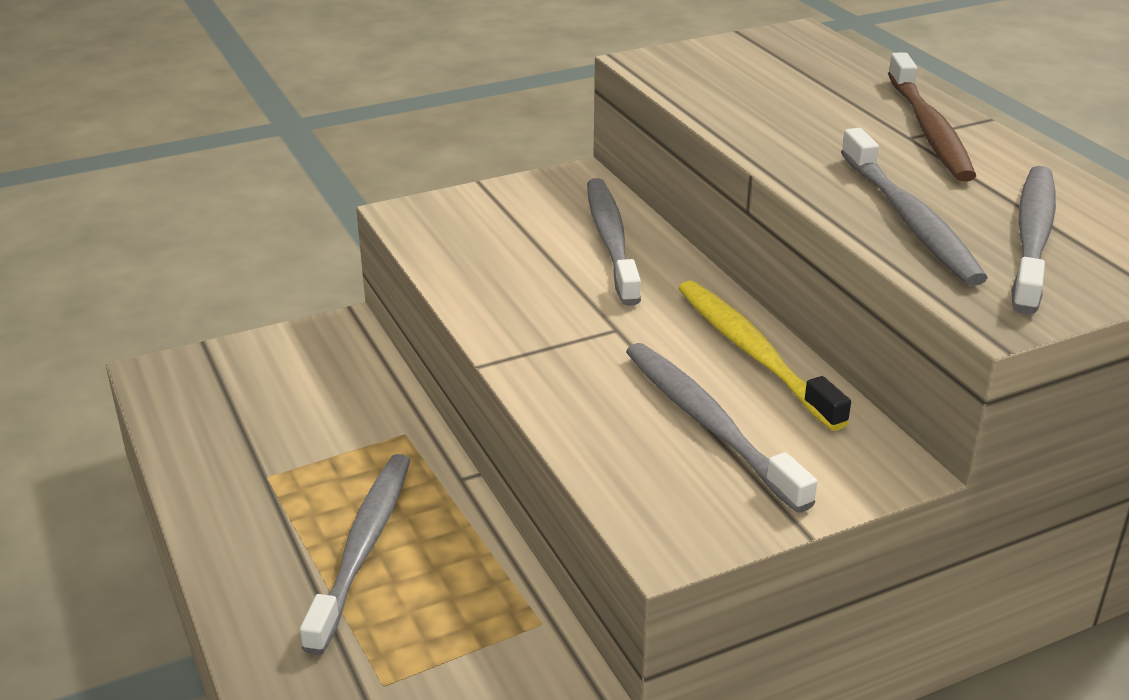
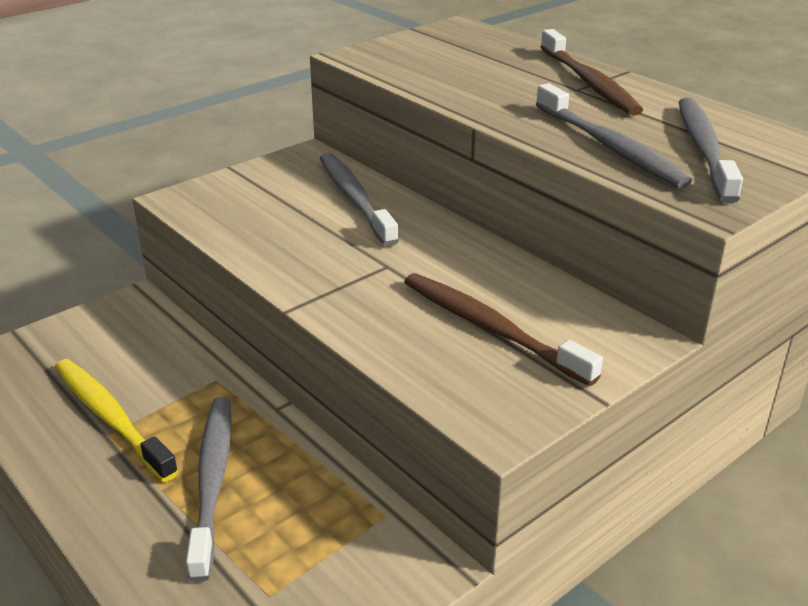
camera: 15 degrees left, 0 degrees up
(708, 423) = (490, 328): grey toothbrush -> brown toothbrush
(753, 352) = (500, 268): yellow toothbrush -> yellow toothbrush (110, 417)

